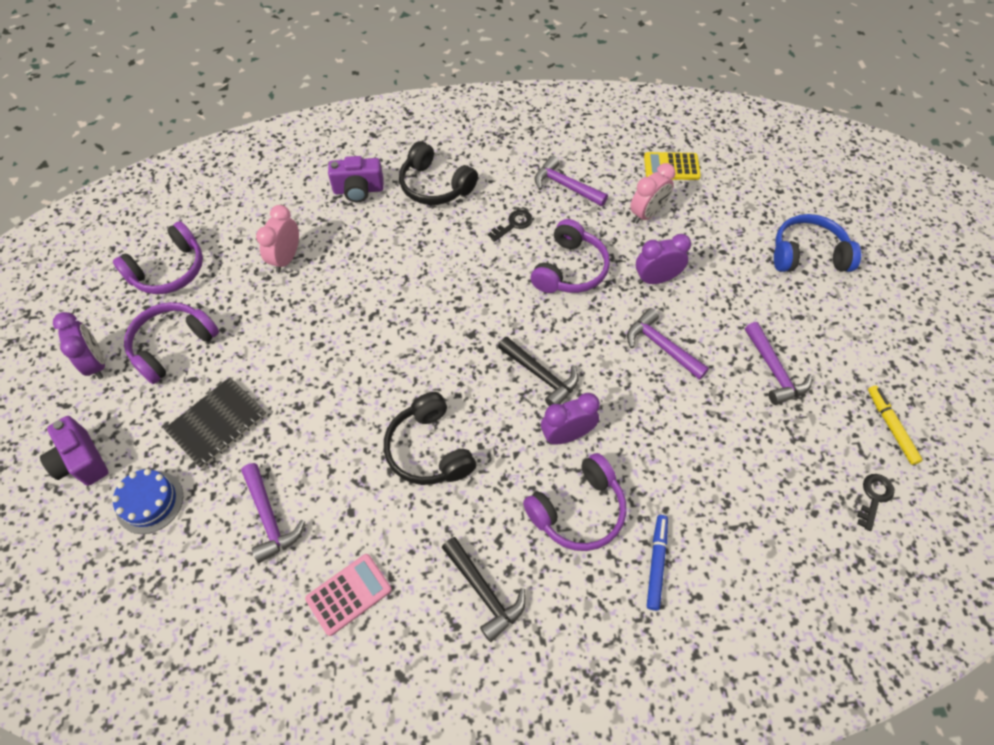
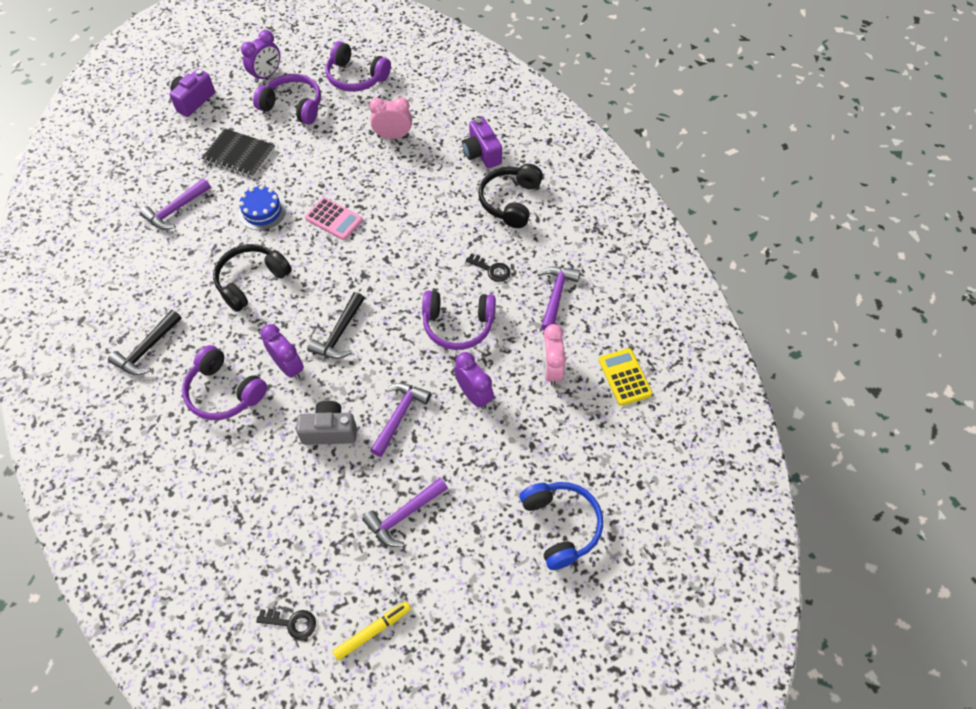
camera: 70 degrees right, 0 degrees up
(150, 502) = (173, 145): blue cake -> blue cake (262, 211)
(349, 594) = (131, 272): pink calculator -> pink calculator (334, 219)
(647, 214) = (551, 370): pink clock -> pink clock turned 60 degrees clockwise
(656, 563) = (192, 457): blue marker -> none
(661, 413) = (330, 431): none -> grey camera

